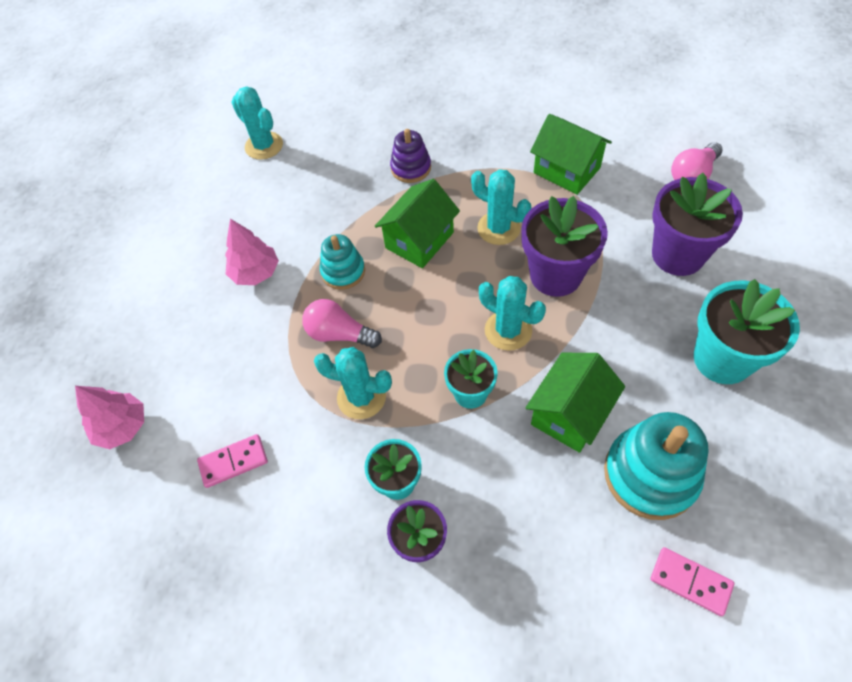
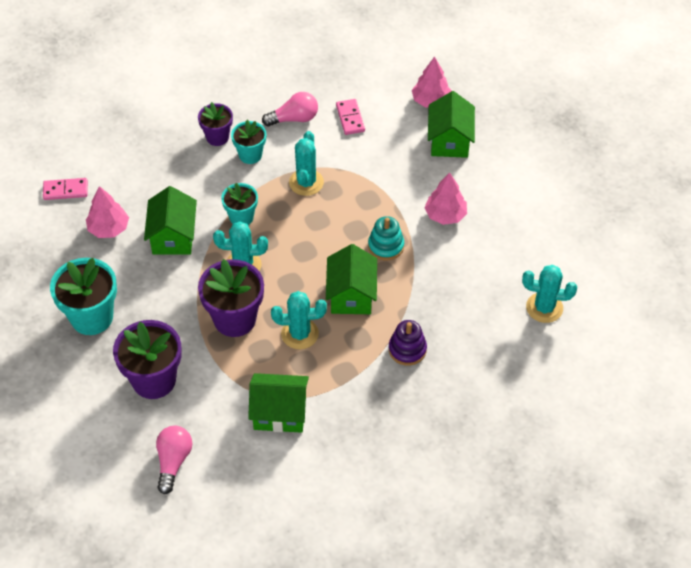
camera: 140 degrees right, 5 degrees down
(161, 357) = (449, 141): none -> green house
(233, 462) = (350, 118): pink domino -> pink domino turned 45 degrees counterclockwise
(339, 334) = (351, 208): pink light bulb -> pink light bulb (294, 119)
(361, 397) = (306, 182): turquoise cactus -> turquoise cactus turned 60 degrees counterclockwise
(650, 474) = (109, 228): turquoise stacking toy -> pink tree

